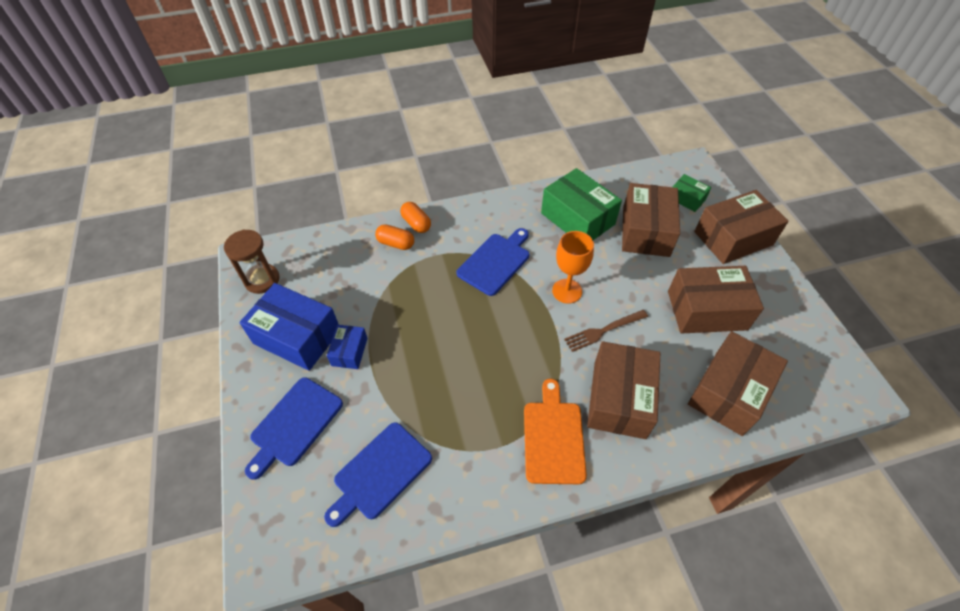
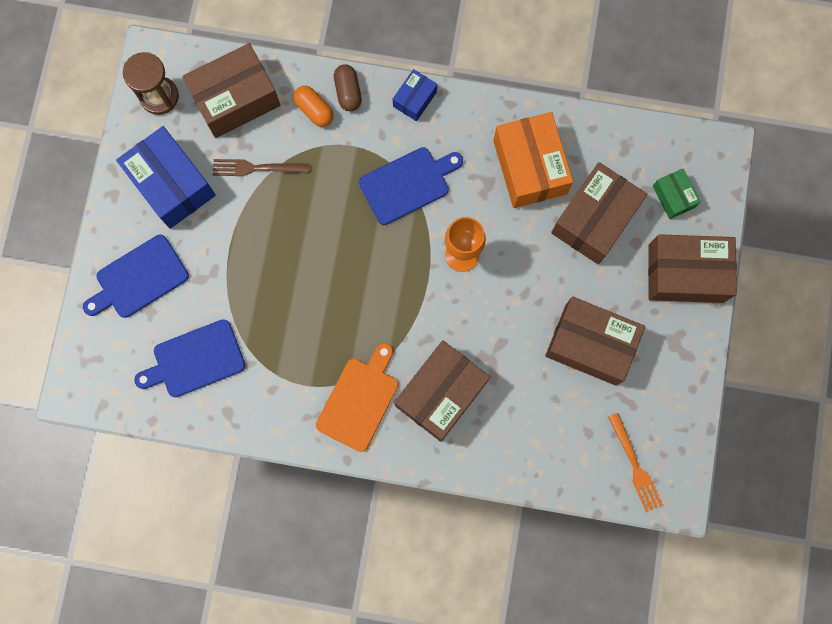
camera: 25 degrees right, 25 degrees up
(349, 352) = (214, 225): blue box -> blue box (415, 99)
(416, 223) = (348, 92): orange capsule -> brown capsule
(577, 218) = (530, 167): green box -> orange box
(603, 331) = (470, 317): brown fork -> brown fork (256, 168)
(729, 392) = (548, 436): brown box -> brown box (235, 99)
(813, 383) = (635, 466): none -> orange fork

